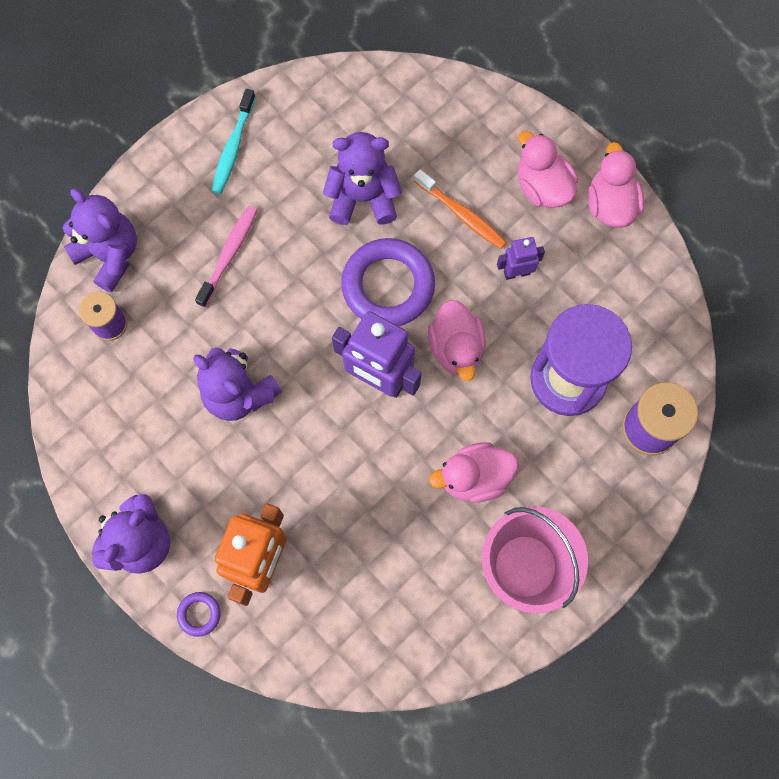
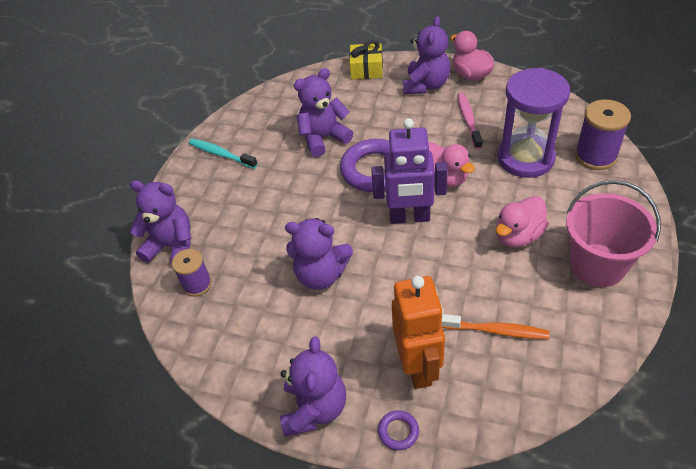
camera: 25 degrees left, 25 degrees down
(229, 254) = (257, 205): pink toothbrush -> pink toothbrush (468, 120)
(233, 147) = (221, 154): turquoise toothbrush -> turquoise toothbrush turned 135 degrees clockwise
(462, 214) = (390, 118): orange toothbrush -> orange toothbrush (496, 331)
(490, 110) = (366, 69): none -> yellow gift
(516, 272) = (447, 126): purple robot -> none
(542, 187) = (426, 85): pink duck -> purple teddy bear

